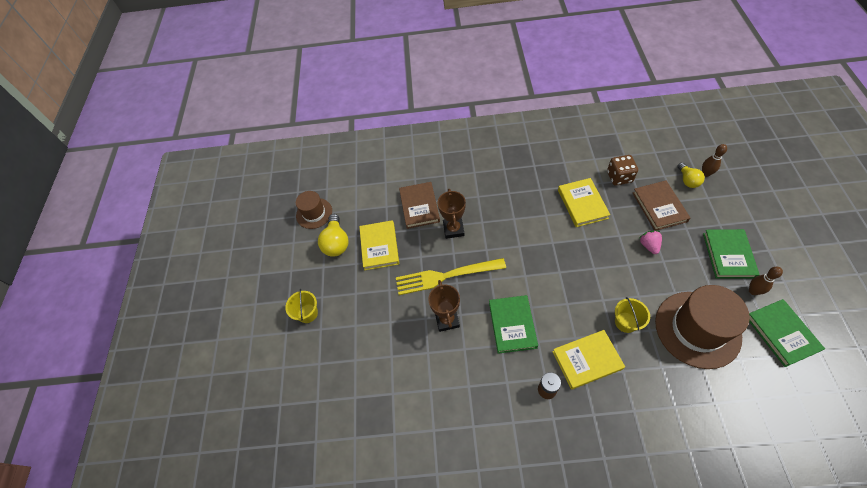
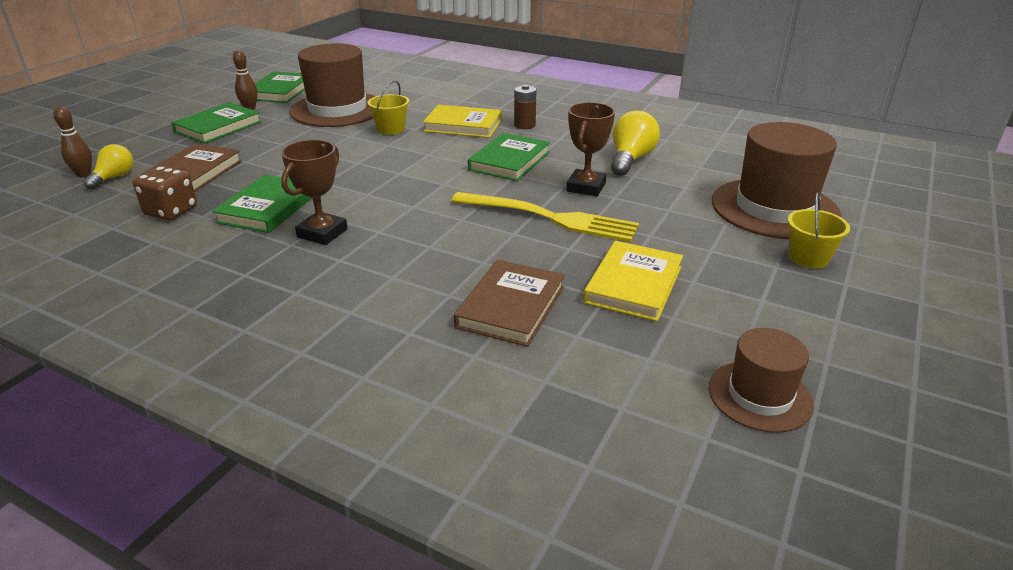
camera: 155 degrees left, 25 degrees down
(333, 359) = (774, 208): none -> brown hat
(336, 243) = (721, 322): yellow light bulb -> yellow light bulb (630, 160)
(453, 229) = (484, 256): brown trophy -> brown trophy (322, 233)
(582, 204) = (268, 208): yellow book -> green book
(649, 245) = (271, 155): pink strawberry -> none

